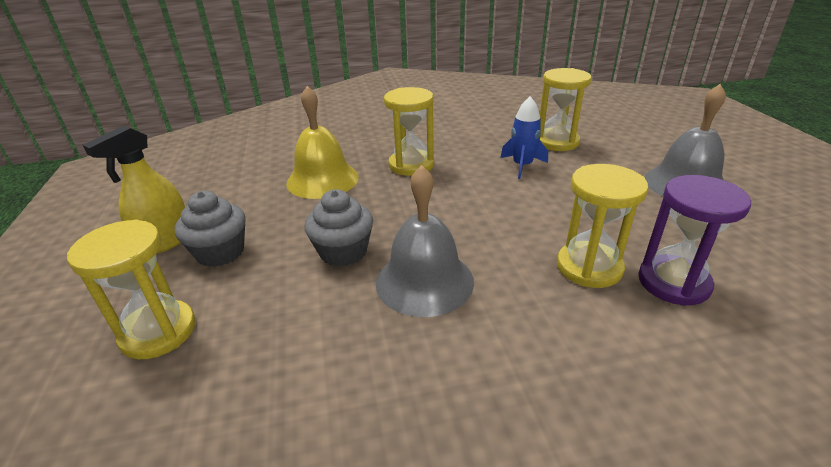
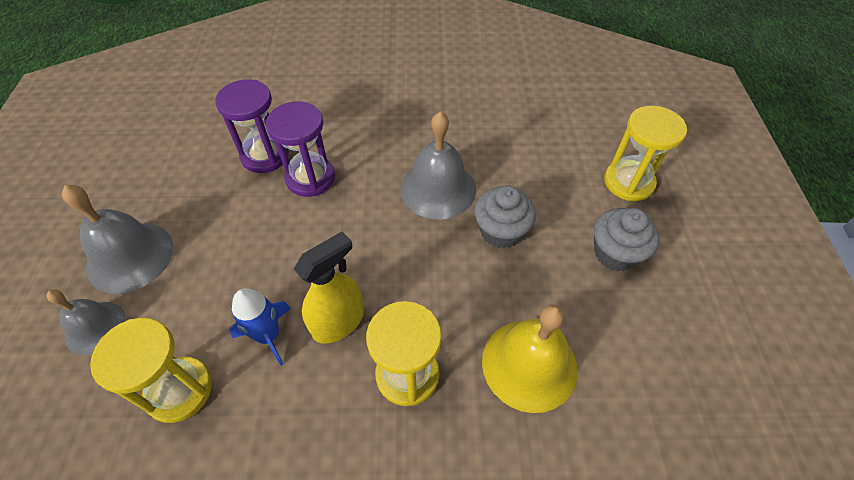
camera: 170 degrees left, 20 degrees up
(165, 241) = (679, 280): yellow spray bottle -> yellow spray bottle (338, 322)
(589, 267) = (310, 178): yellow hourglass -> purple hourglass
(649, 153) = (95, 327): none -> grey bell

